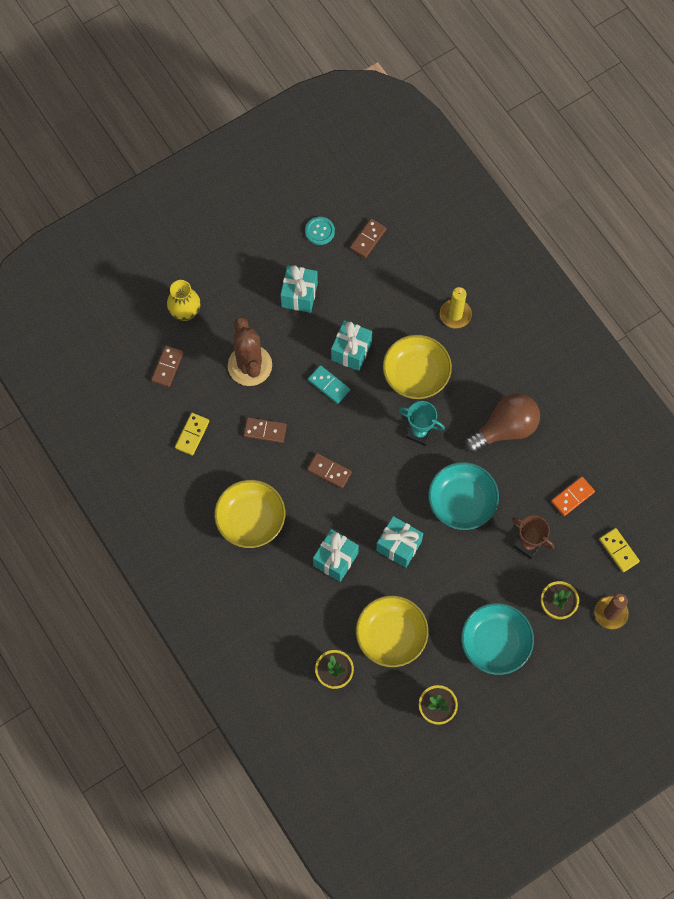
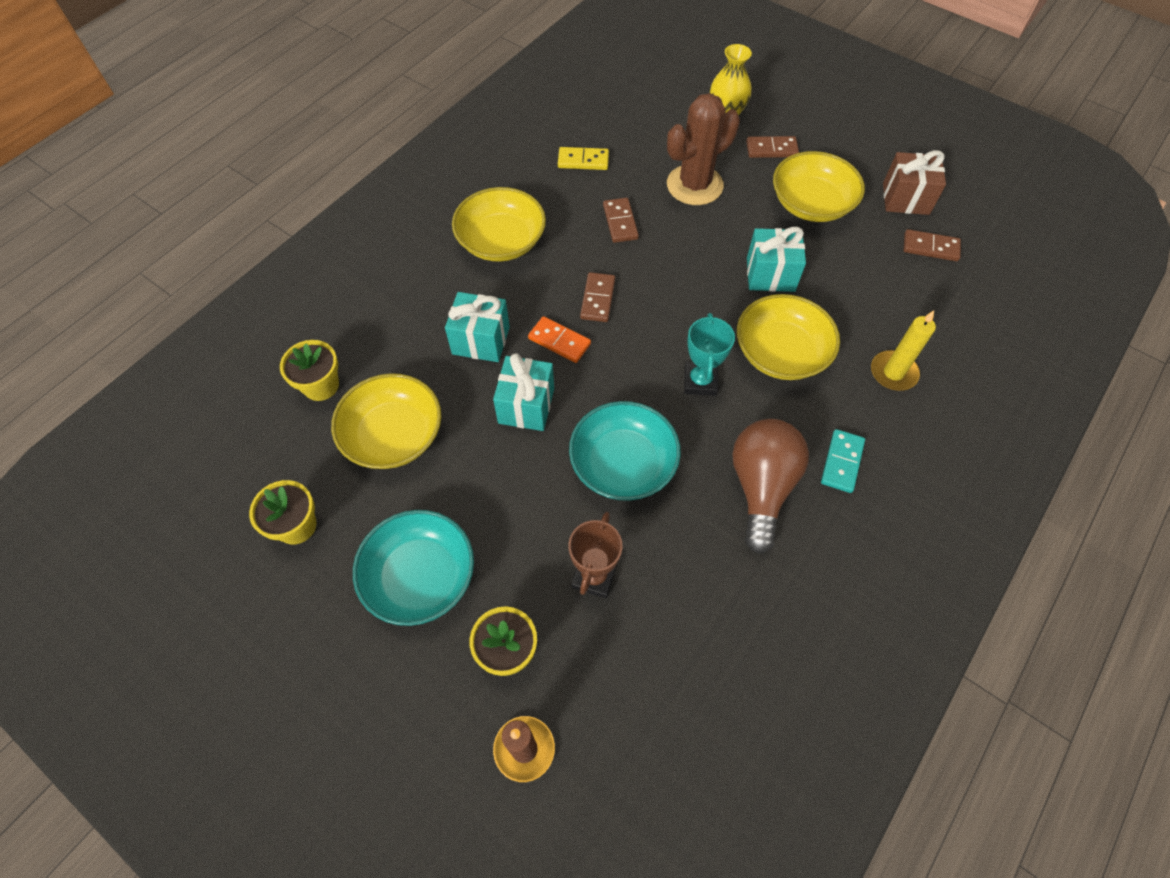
camera: 70 degrees right, 10 degrees down
(167, 367) = (653, 119): brown domino -> brown domino (771, 149)
(299, 295) = (811, 204): turquoise gift -> yellow bowl
(320, 231) = (905, 199): turquoise button -> brown gift
(329, 385) = (712, 265): turquoise domino -> turquoise domino (842, 462)
(505, 429) = (761, 487): brown light bulb -> brown light bulb turned 120 degrees counterclockwise
(572, 497) = (700, 620): orange domino -> orange domino (559, 341)
(619, 550) = (640, 727): yellow domino -> none

